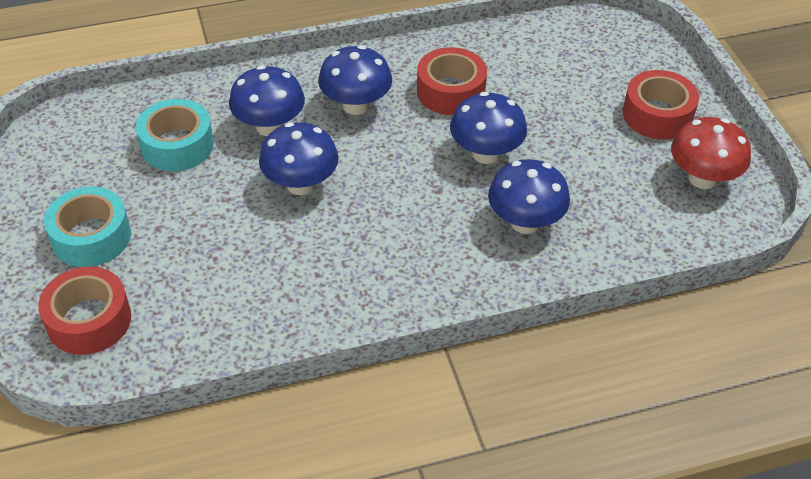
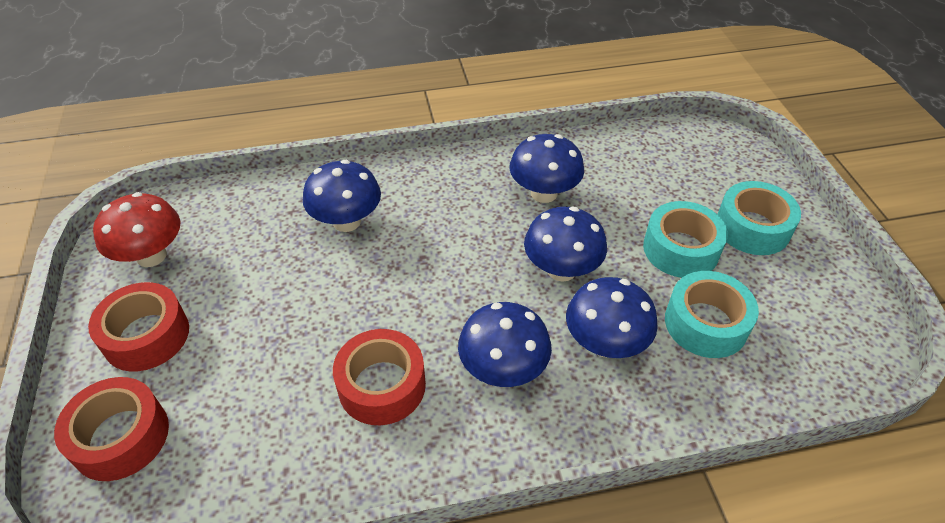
camera: 175 degrees left, 0 degrees up
(89, 320) = (720, 163): red tape -> red tape (121, 437)
(177, 210) = (680, 249): none -> turquoise tape
(486, 153) = (363, 295): blue mushroom -> blue mushroom (544, 193)

